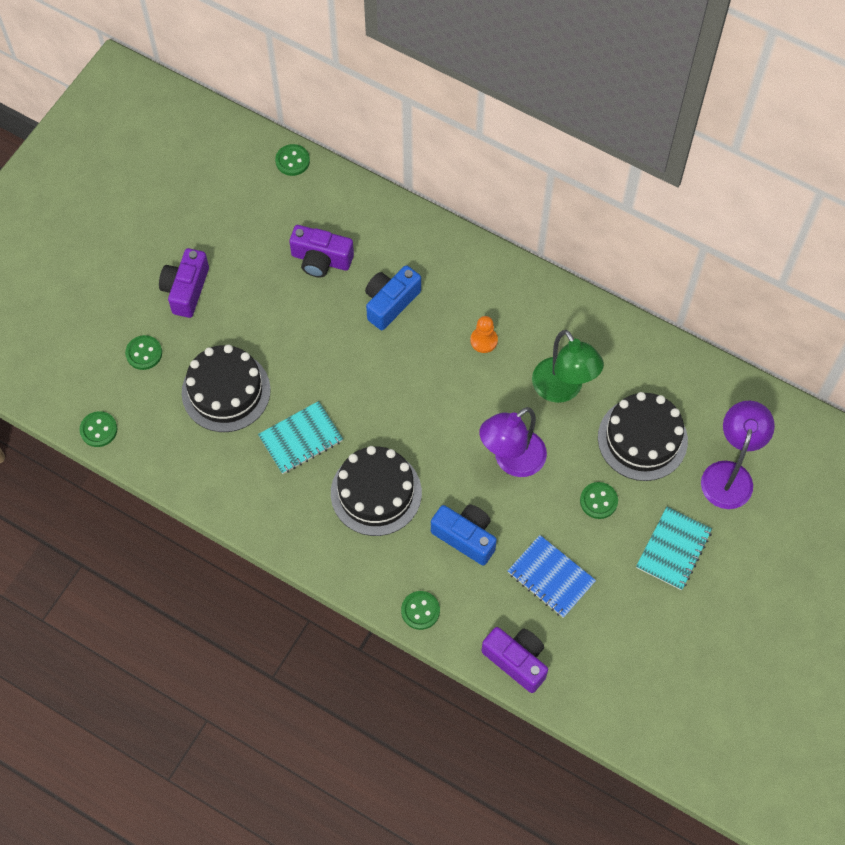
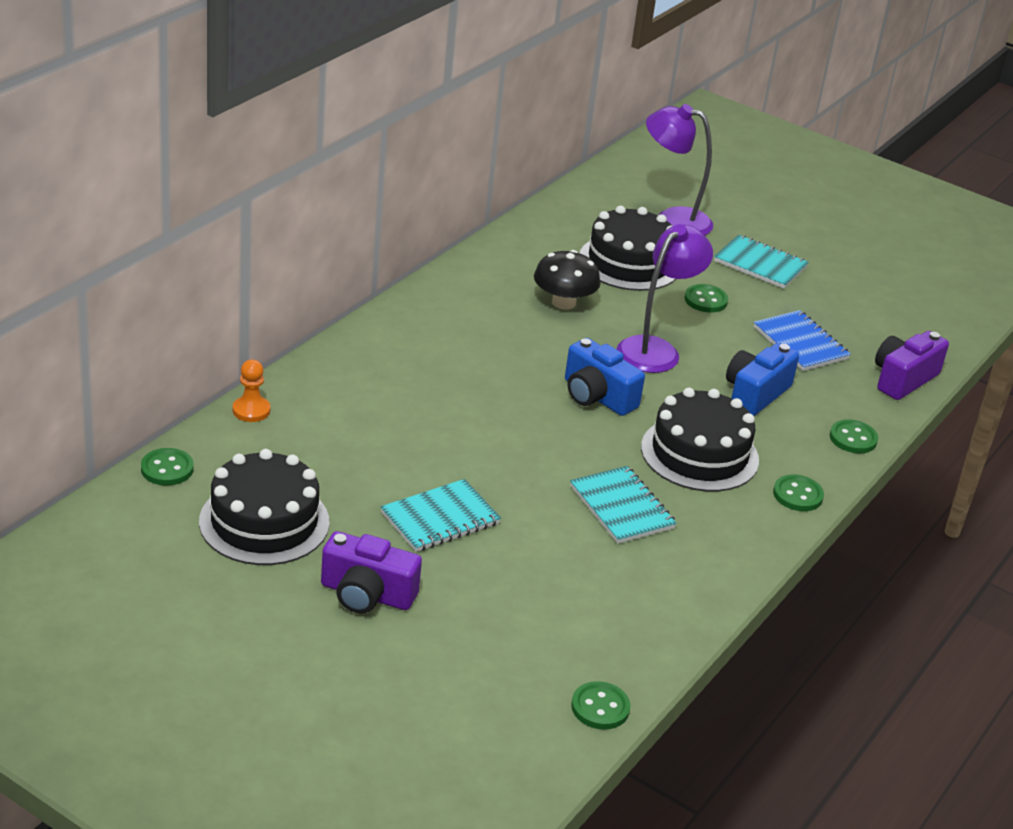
camera: 90 degrees left, 30 degrees down
(144, 353) = (471, 648): green button -> green button (798, 495)
(226, 391) = (544, 569): black cake -> black cake (264, 522)
(268, 324) = (440, 518): none -> turquoise notebook
(321, 260) = (344, 460): purple camera -> none
(390, 303) = (424, 410): blue camera -> blue camera (597, 396)
(484, 340) = (491, 347): orange pawn -> orange pawn (251, 410)
(511, 461) = (655, 349): purple lamp -> purple lamp turned 105 degrees counterclockwise
(551, 577) = (800, 343): blue notebook -> blue notebook turned 75 degrees counterclockwise
(563, 389) = (563, 302): green lamp -> black mushroom

